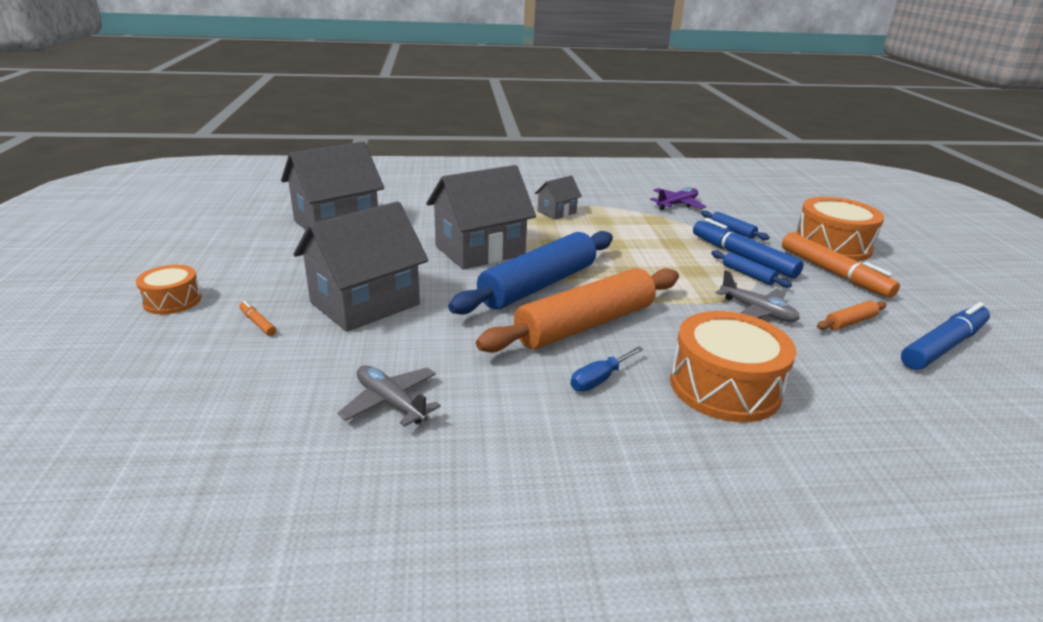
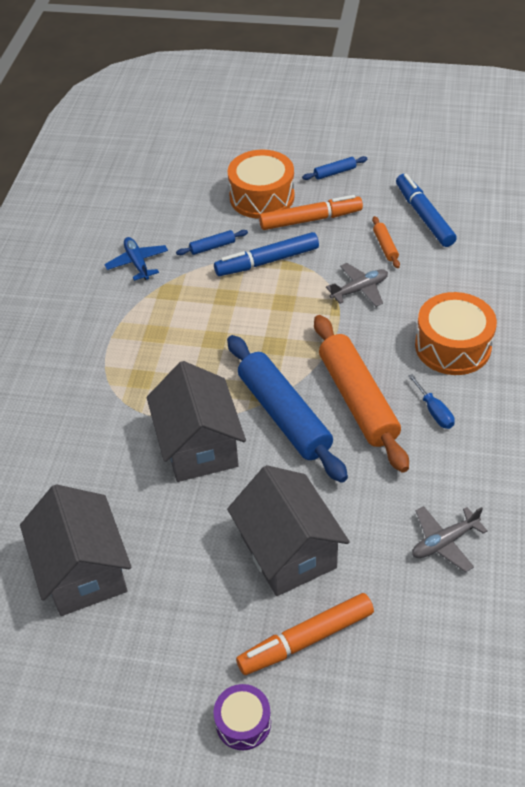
camera: 70 degrees left, 20 degrees up
(172, 301) = (243, 722): orange drum -> purple drum
(258, 323) = (306, 639): orange marker -> orange marker, size x2.33
(556, 212) = (123, 363): grey house -> none
(677, 204) = (137, 263): purple plane -> blue plane
(748, 275) = (300, 271): blue rolling pin -> blue rolling pin (334, 172)

